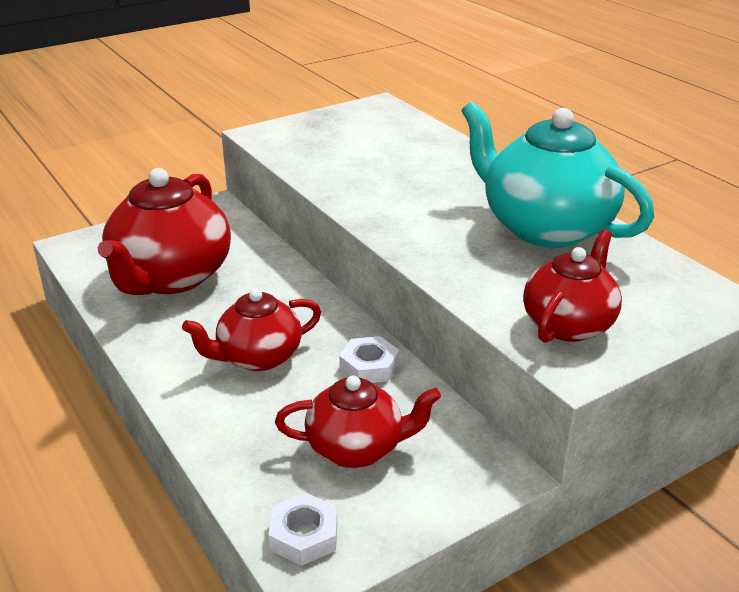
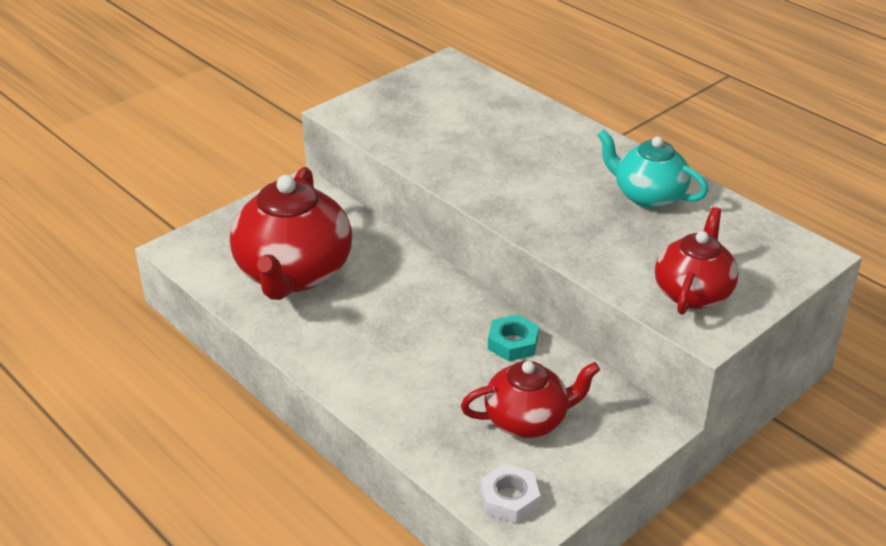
camera: 10 degrees left, 5 degrees up
(257, 357) = (410, 346): red teapot -> none
(369, 366) = (512, 343): white nut -> turquoise nut
(544, 227) = (647, 196): turquoise teapot -> turquoise teapot, size x0.60

